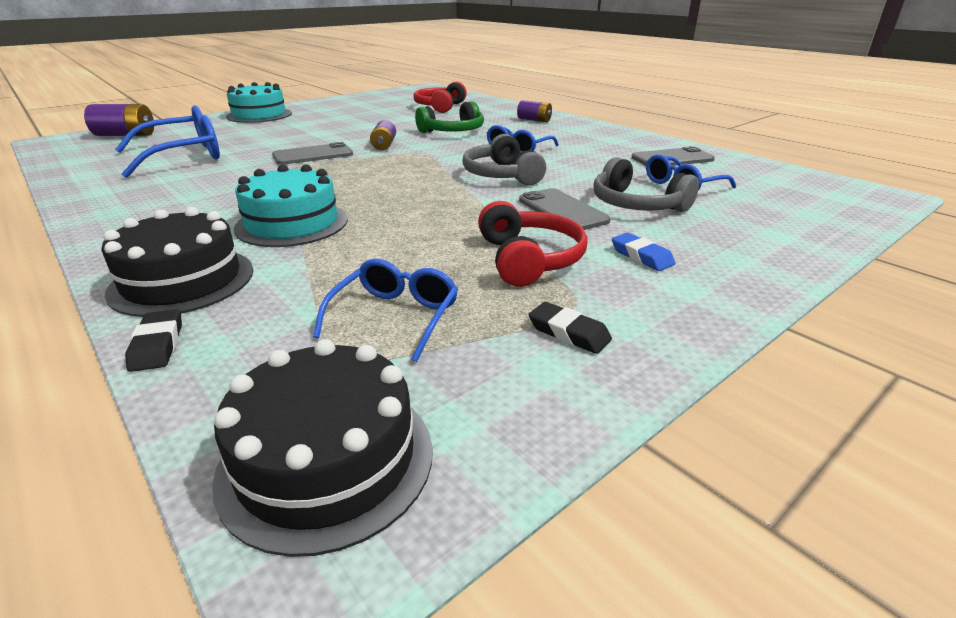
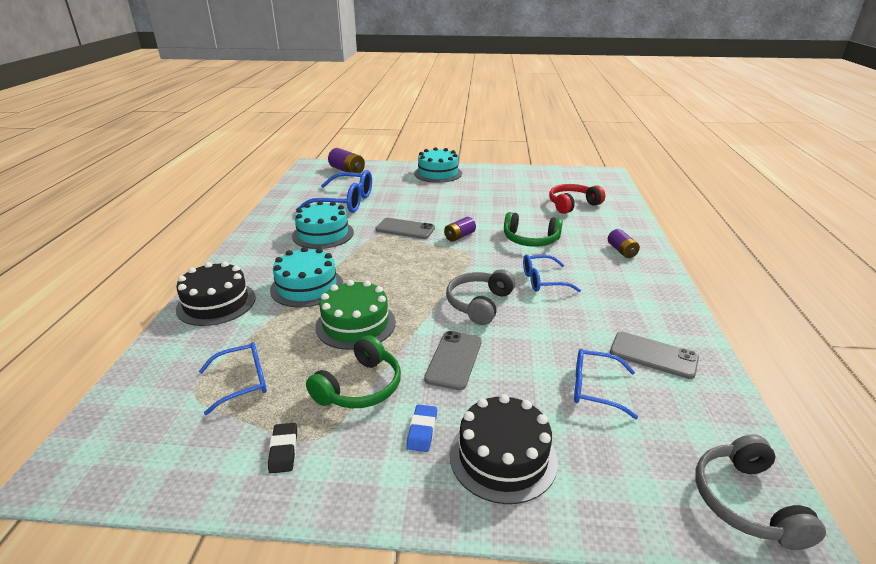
camera: 45 degrees right, 0 degrees up
(157, 345) = (160, 337): black eraser -> none
(212, 184) = (323, 234): none -> turquoise cake
(327, 460) = (116, 436): black cake -> black cake (503, 457)
(420, 226) = (355, 324): none -> green cake
(528, 259) = (360, 387): red headphones -> green headphones
(636, 204) = (514, 386): grey headphones -> grey headphones (746, 502)

